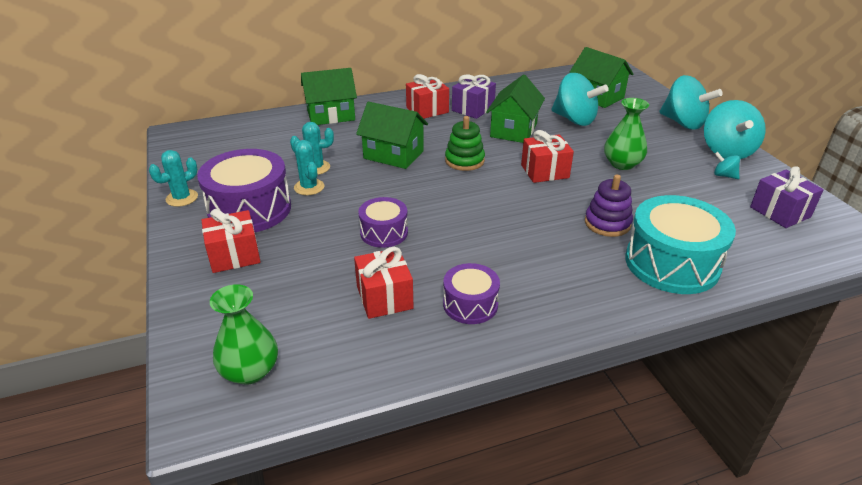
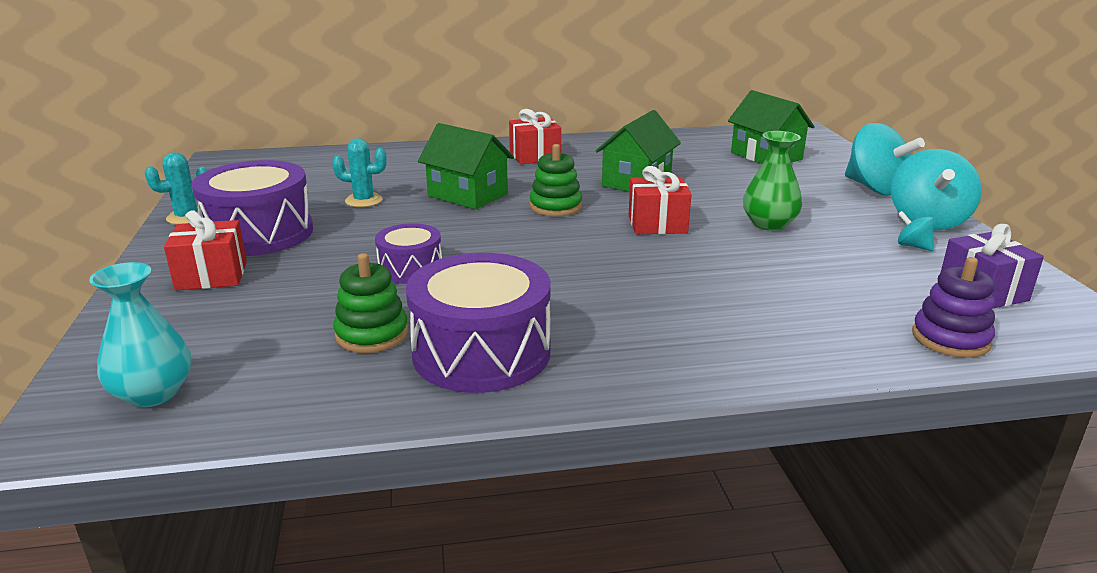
camera: 10 degrees right, 10 degrees down
(250, 371) = (153, 393): green vase -> turquoise vase
(309, 187) = (344, 218): turquoise cactus -> none
(331, 115) = (412, 154): green house -> none
(384, 297) = (372, 334): red gift -> green stacking toy
(470, 304) = (481, 352): purple drum -> purple drum, size x1.79
(473, 109) = (594, 158): purple gift -> none
(574, 120) = (724, 176): turquoise spinning top -> none
(607, 223) = (718, 283): purple stacking toy -> purple stacking toy (950, 339)
(672, 263) = (792, 334): turquoise drum -> none

